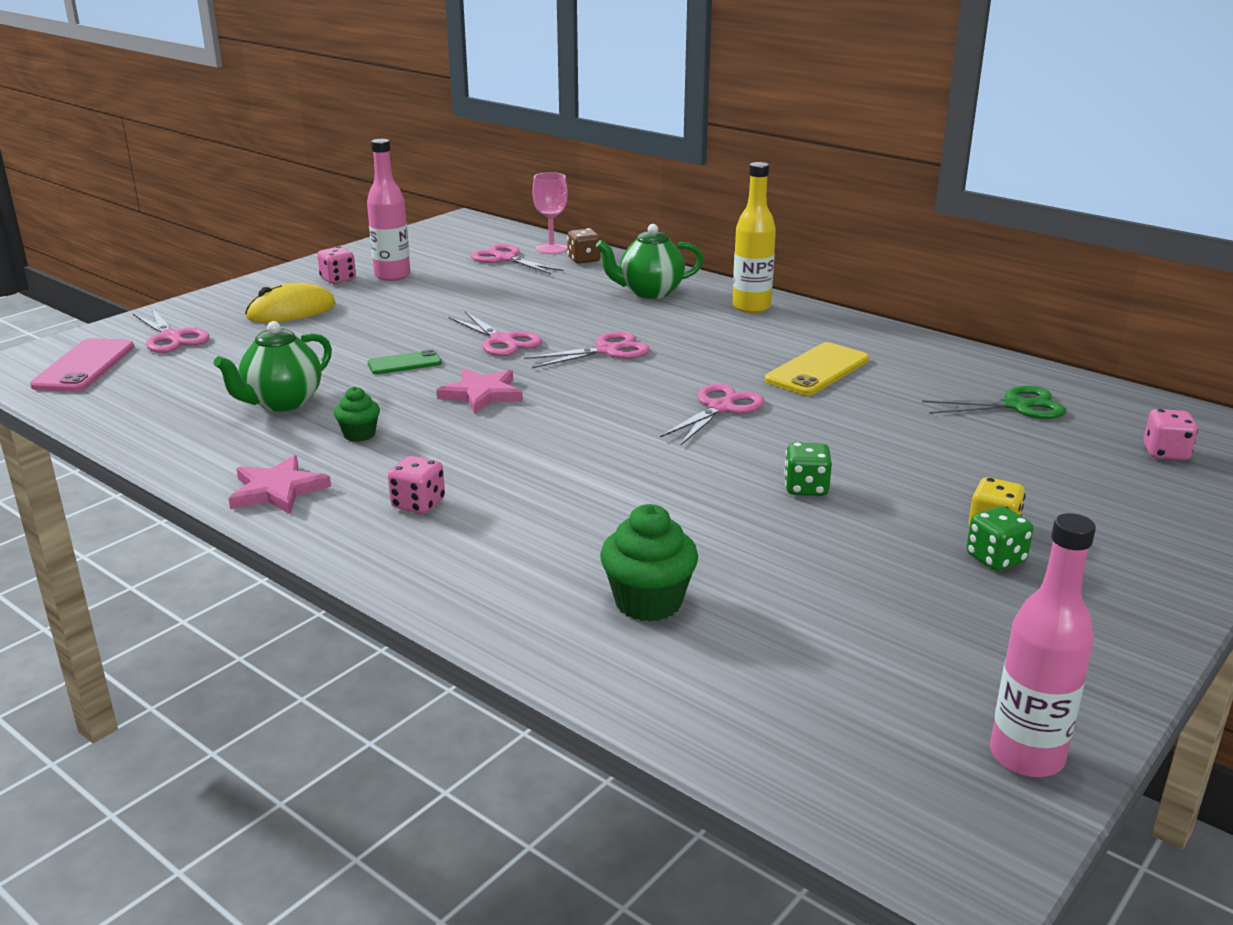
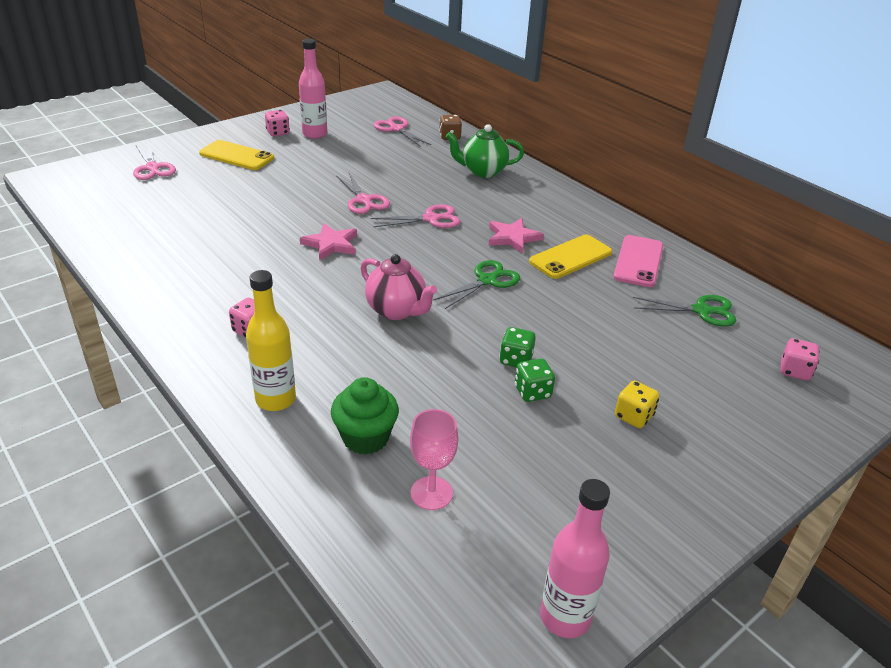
camera: 10 degrees right, 10 degrees up
(84, 366) = (90, 184): pink phone -> pink phone (638, 261)
(278, 490) = (167, 304): pink star -> pink star (513, 237)
(282, 403) = (199, 232): green teapot -> none
(291, 311) = (237, 156): yellow mouse -> yellow phone
(359, 434) = (237, 266): green cupcake -> none
(404, 363) = (291, 210): green phone -> none
(551, 248) = (431, 124): pink goblet -> pink goblet (431, 493)
(614, 456) = (397, 311): none -> pink teapot
(721, 408) = (487, 280): pink scissors -> green scissors
(751, 307) = (549, 194): yellow bottle -> yellow bottle (276, 399)
(995, 559) = (622, 444): green dice -> green dice (532, 392)

